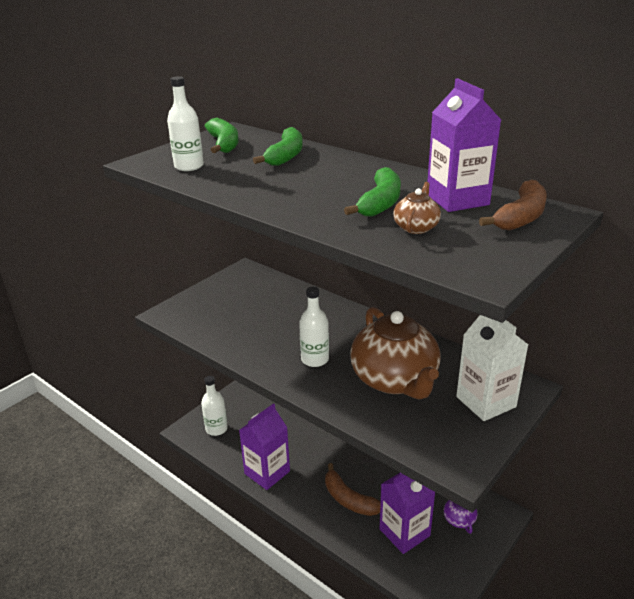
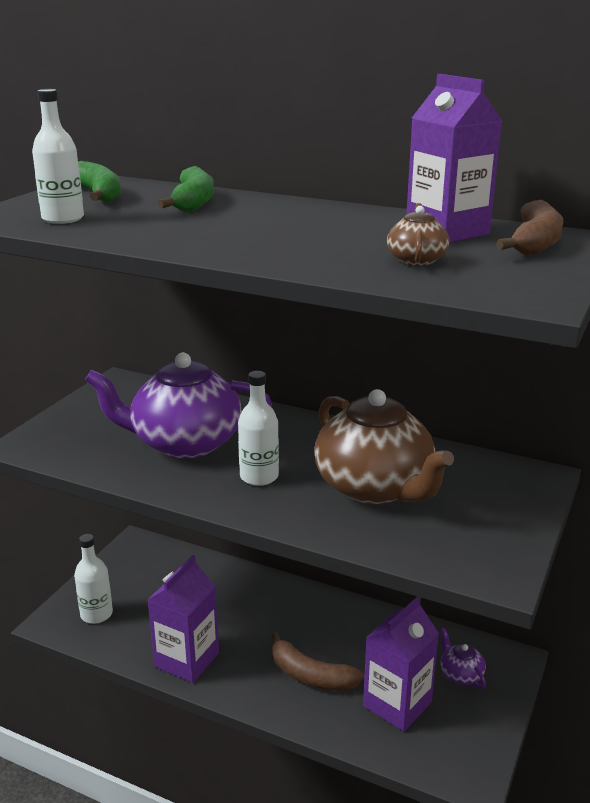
camera: 15 degrees left, 5 degrees down
(272, 325) = (184, 443): none -> purple teapot
(380, 203) = (353, 240): green banana -> none
(486, 402) = (499, 498): white carton -> none

